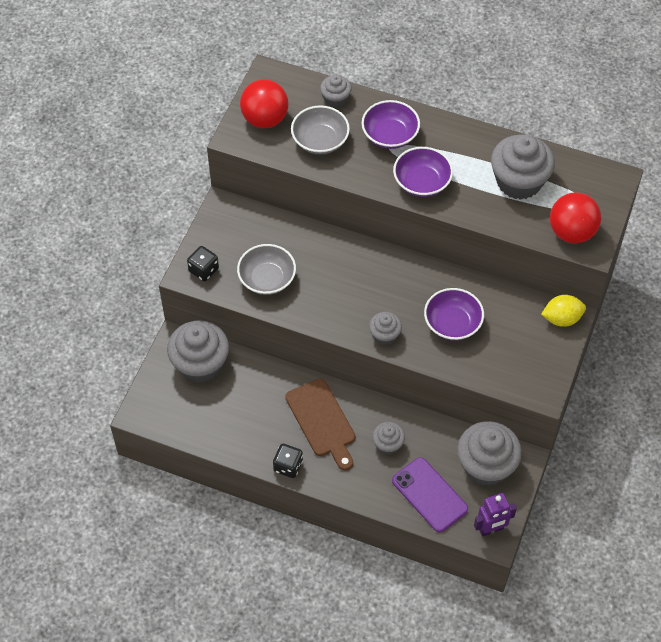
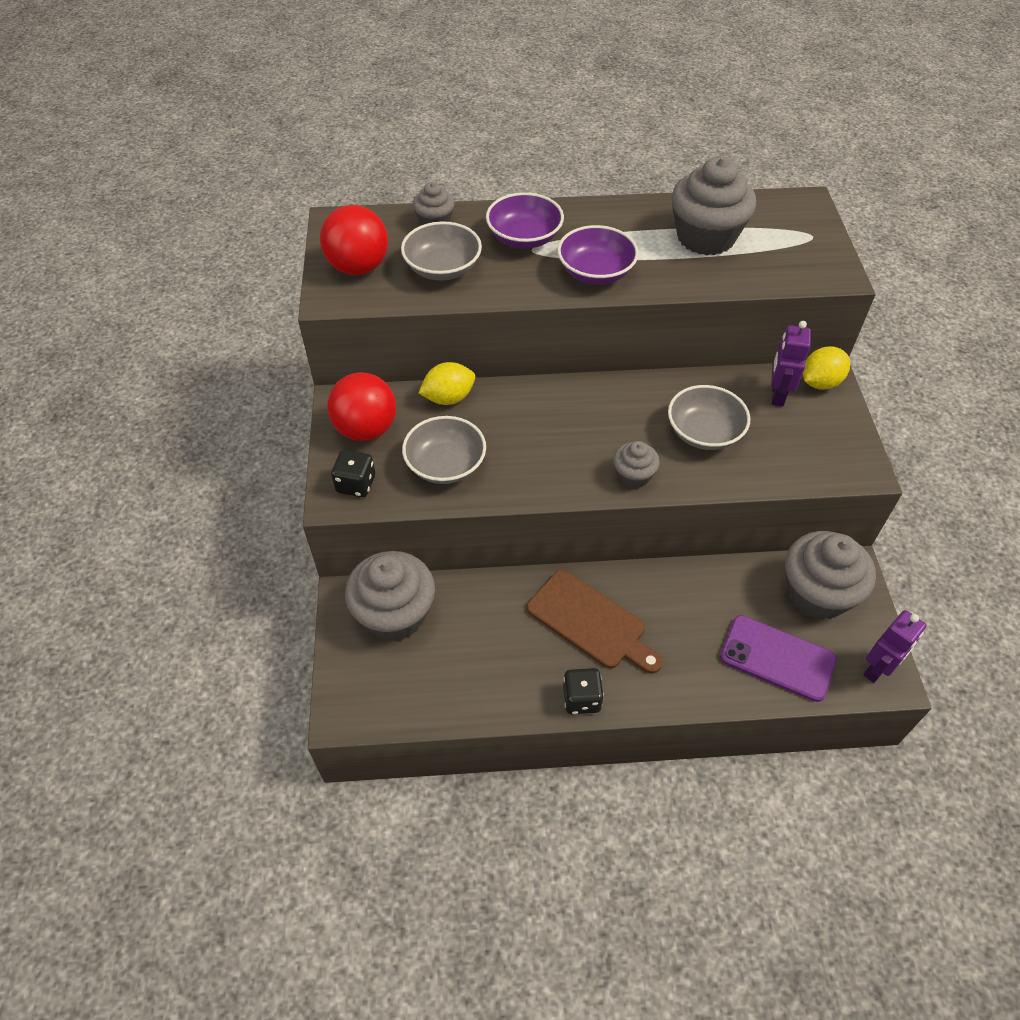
camera: 25 degrees left, 5 degrees down
(294, 230) = (448, 398): none -> yellow lemon
(388, 444) = (687, 617): grey cupcake -> none
(452, 323) = (704, 432): purple bowl -> grey bowl
(523, 316) = (777, 395): none -> purple robot
(571, 232) = (803, 267): red ball -> red ball (366, 429)

